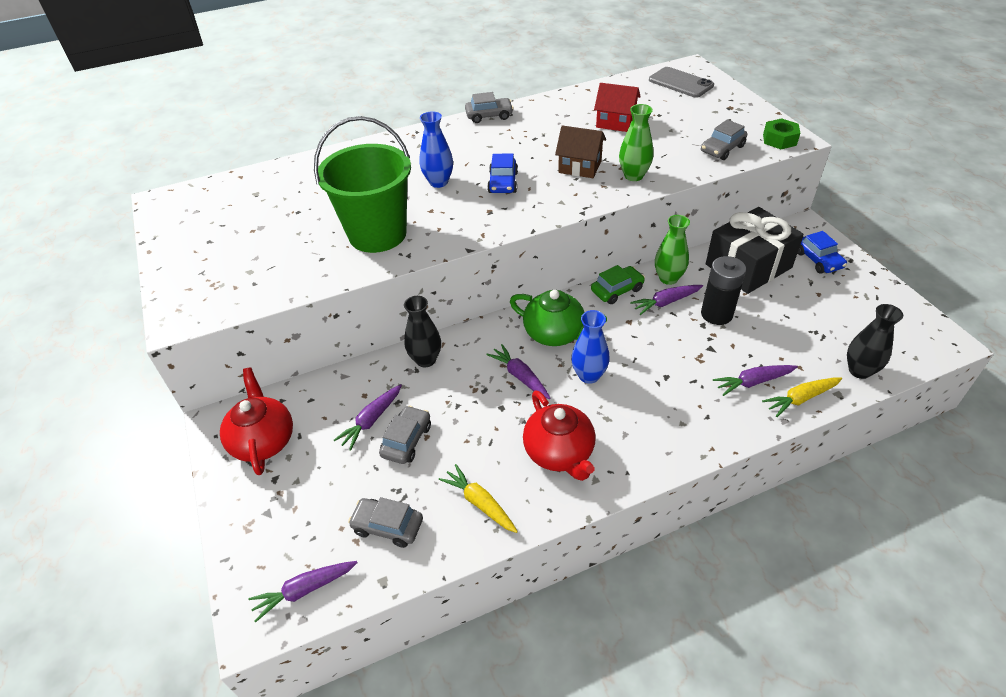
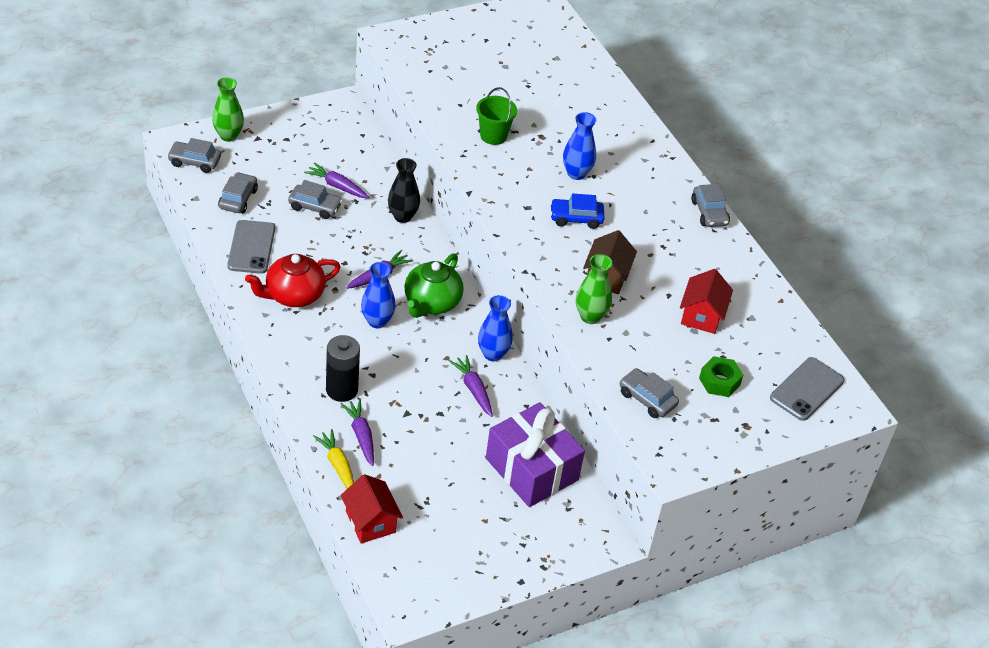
camera: 80 degrees right, 0 degrees up
(263, 440) = (322, 129): red teapot -> none
(304, 590) = (194, 162): purple carrot -> grey car
(377, 234) = (493, 136): green bucket -> green bucket, size x0.51
(480, 503) = (251, 247): yellow carrot -> grey phone
(617, 290) = (493, 354): green car -> blue vase
(668, 278) = (511, 397): green vase -> green vase (228, 136)
(716, 314) = (455, 427): black battery -> black battery (342, 390)
(748, 266) = (531, 469): black gift -> purple gift
(779, 139) = (670, 455): green nut -> green nut (719, 381)
(818, 260) = (543, 535): blue car -> none
(859, 370) = (370, 522): black vase -> red house

